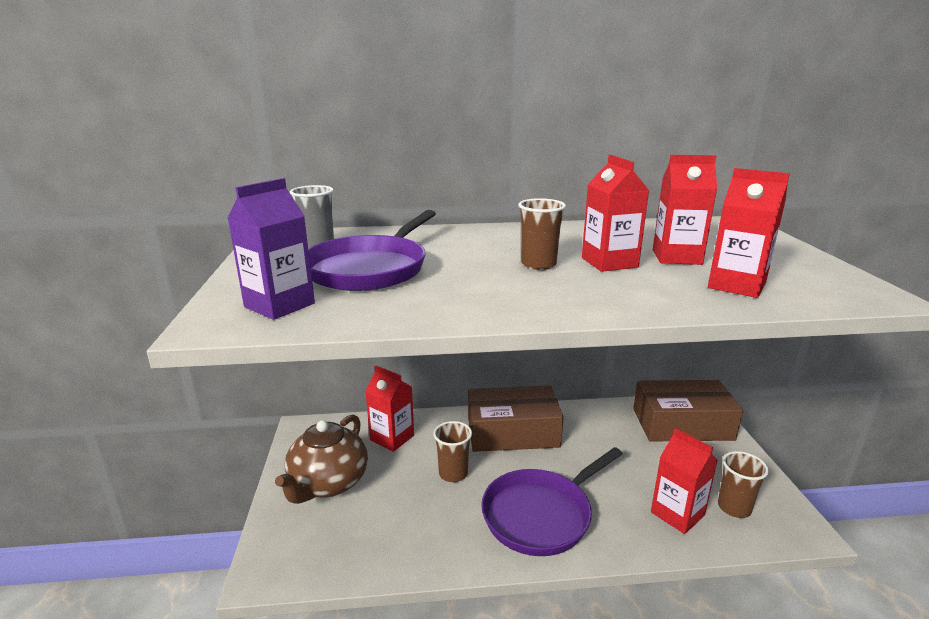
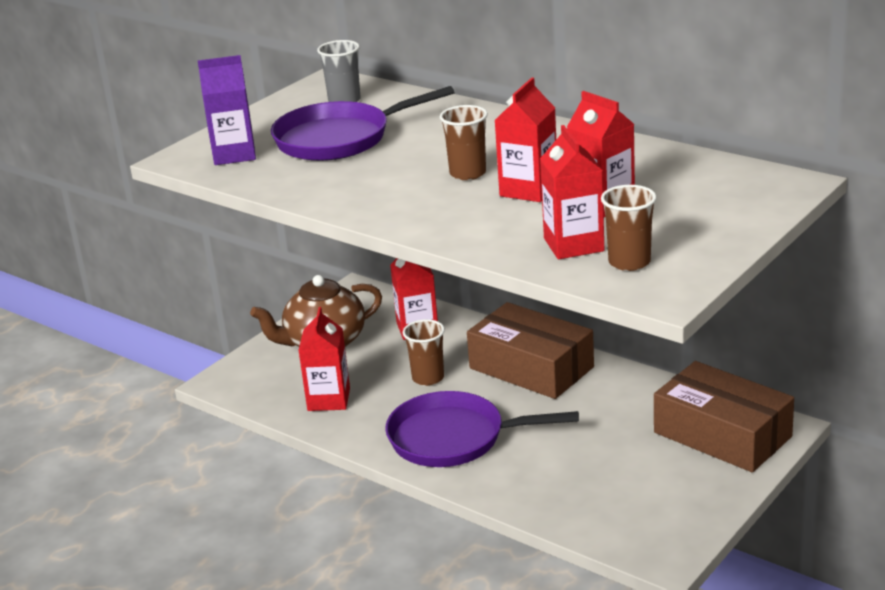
camera: 45 degrees right, 5 degrees up
(677, 514) = (570, 492): red carton -> red carton (329, 399)
(734, 508) = (632, 514): brown cup -> brown cup (629, 262)

